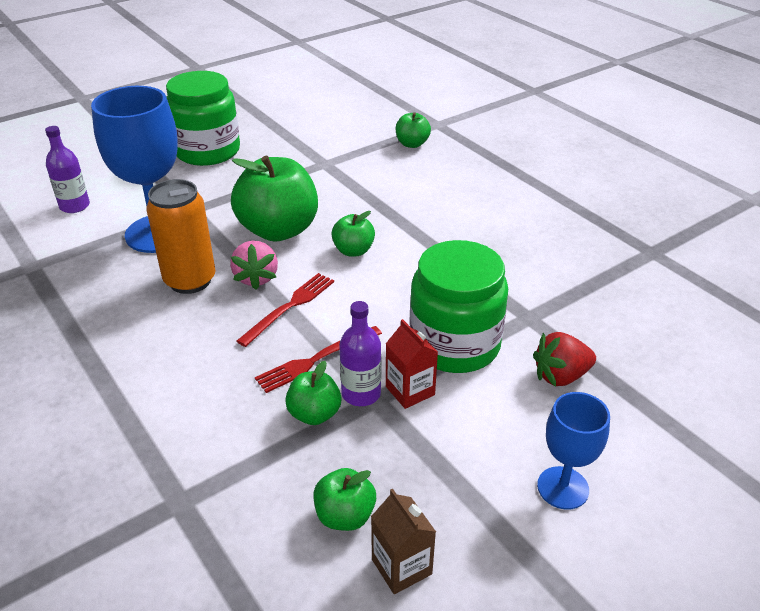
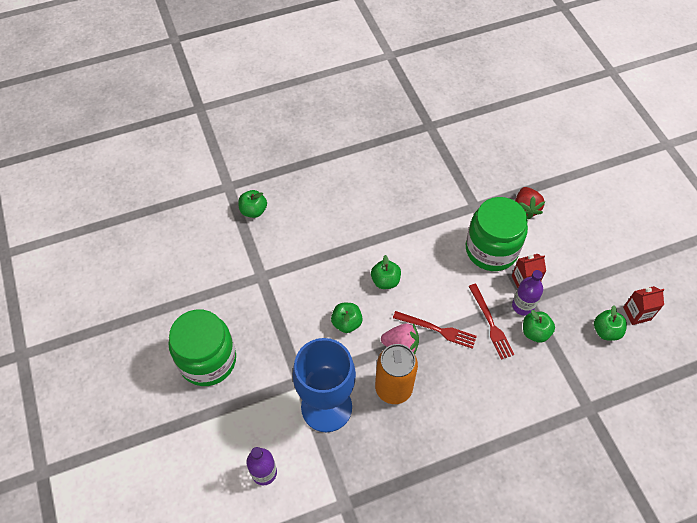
camera: 75 degrees left, 20 degrees up
(278, 230) = (346, 323): green apple -> green apple, size x0.49
(289, 307) = (437, 330): red fork -> red fork turned 150 degrees clockwise
(401, 567) = (637, 313): brown carton -> red carton
(563, 488) = (599, 235): blue goblet -> none

